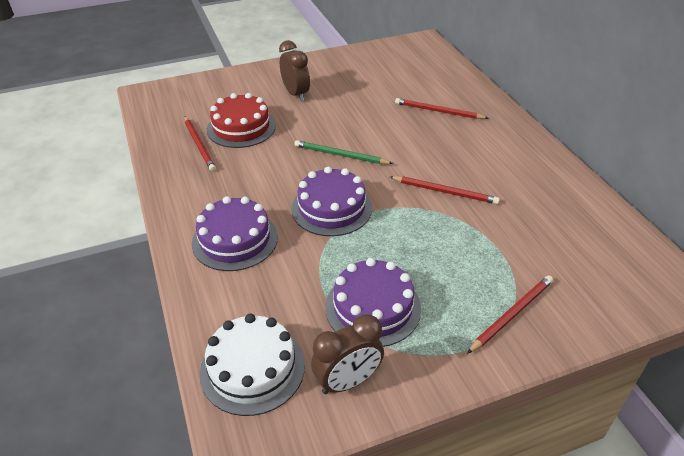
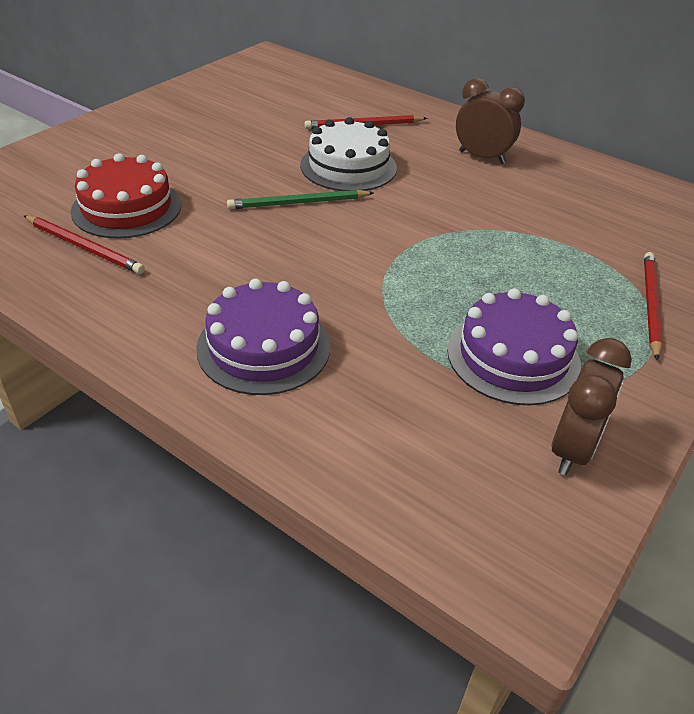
camera: 35 degrees left, 0 degrees up
(252, 368) = (451, 490): white cake -> white cake (348, 166)
(296, 94) = (164, 149): brown clock -> brown clock (482, 157)
(331, 208) = (350, 265): purple cake -> none
(445, 192) = (458, 206): red pencil -> none

